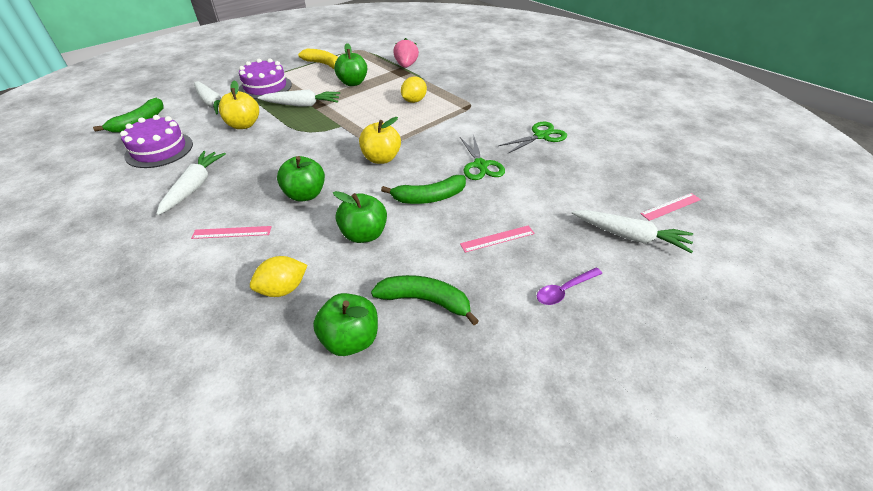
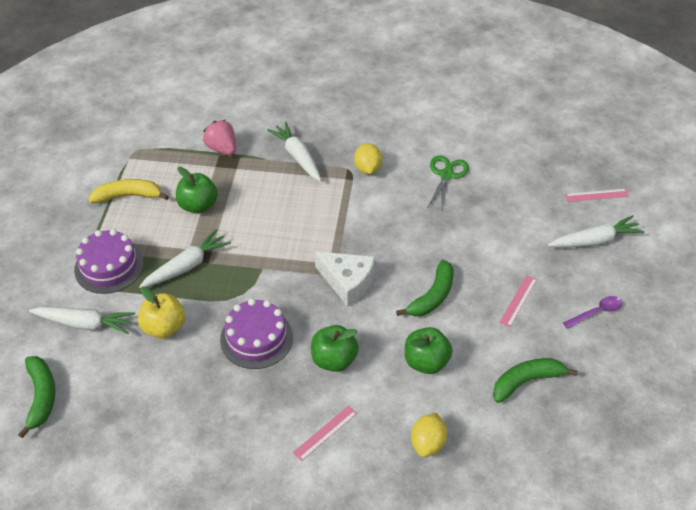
camera: 40 degrees left, 5 degrees up
(159, 150) = (123, 410): purple cake -> purple cake (256, 338)
(194, 187) = (226, 419): white carrot -> white carrot (297, 157)
(350, 339) = (514, 441): green apple -> none
(381, 158) = (347, 282): yellow apple -> white cheese
(414, 101) = (291, 195): yellow lemon -> yellow lemon (367, 168)
(480, 165) = (434, 238): green scissors -> none
(564, 290) = (596, 312): purple spoon -> purple spoon turned 135 degrees counterclockwise
(670, 206) = (596, 195): pink ruler -> pink ruler turned 60 degrees clockwise

